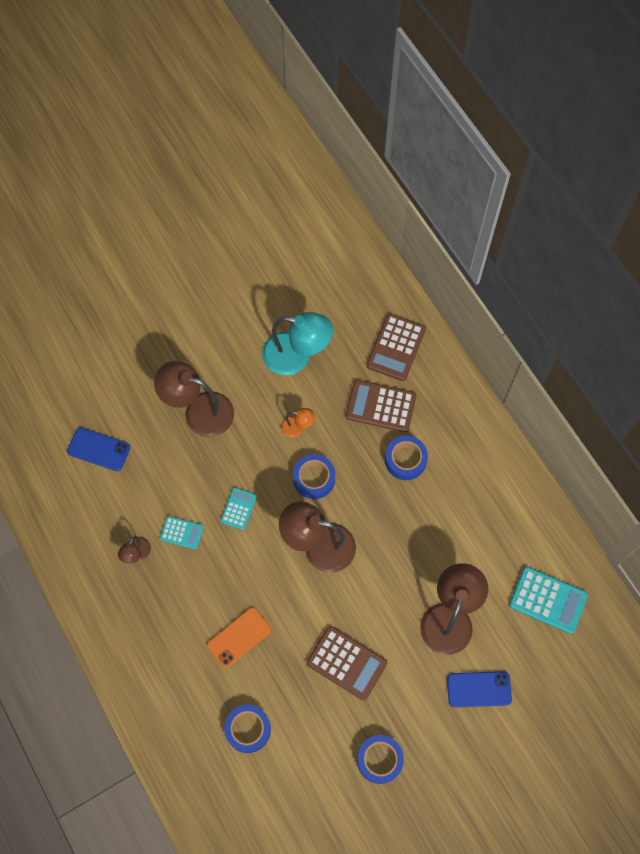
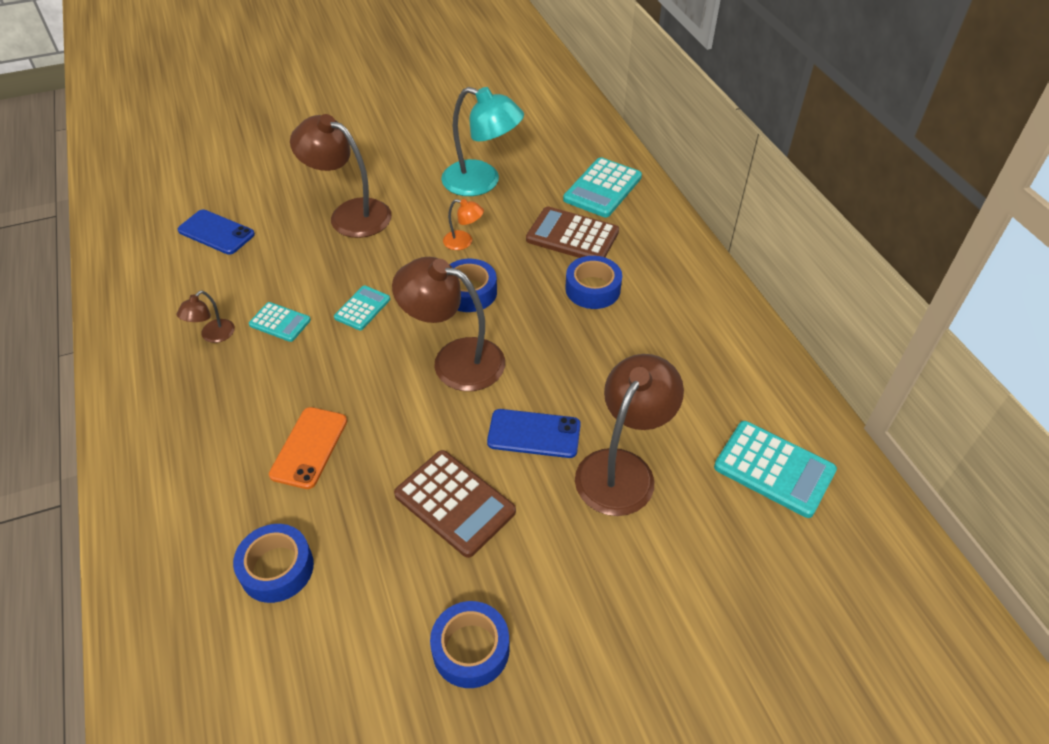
camera: 10 degrees right, 20 degrees down
(239, 637) = (309, 447): orange phone -> orange phone turned 45 degrees counterclockwise
(396, 347) = (602, 188): brown calculator -> turquoise calculator
(479, 689) = (653, 571): blue phone -> blue phone (534, 434)

